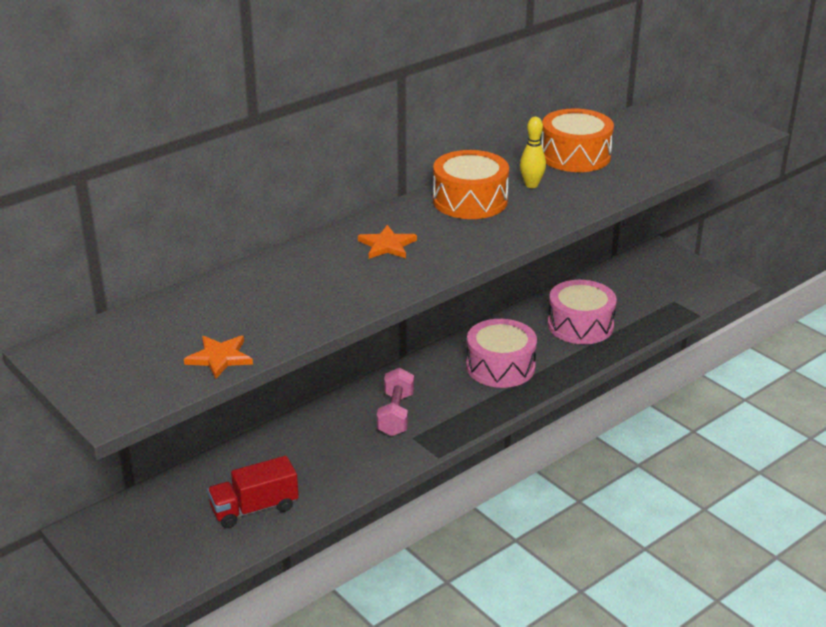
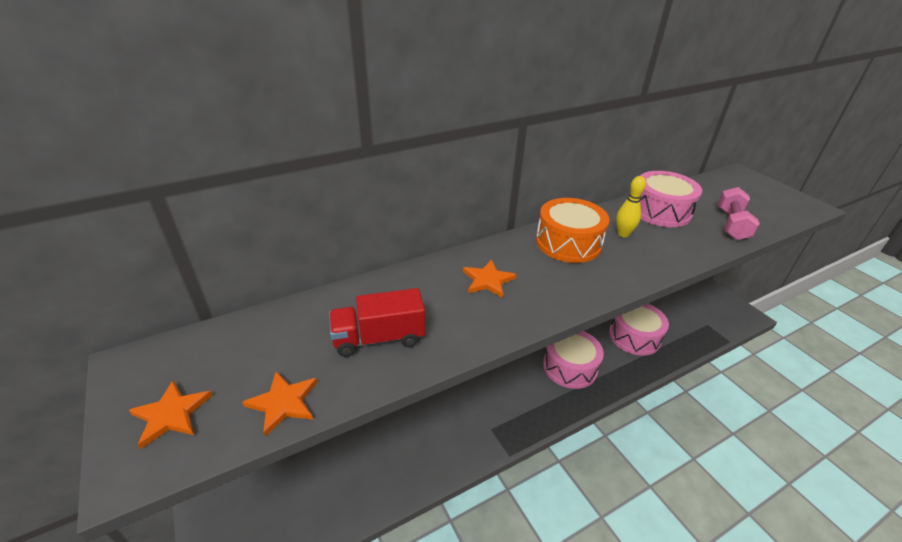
camera: 10 degrees right, 5 degrees up
(120, 377) = (171, 414): none -> orange star
(254, 508) = (345, 487): red truck -> red truck (379, 338)
(395, 414) = (481, 401): pink dumbbell -> pink dumbbell (731, 224)
(575, 156) = (660, 211): orange drum -> pink drum

